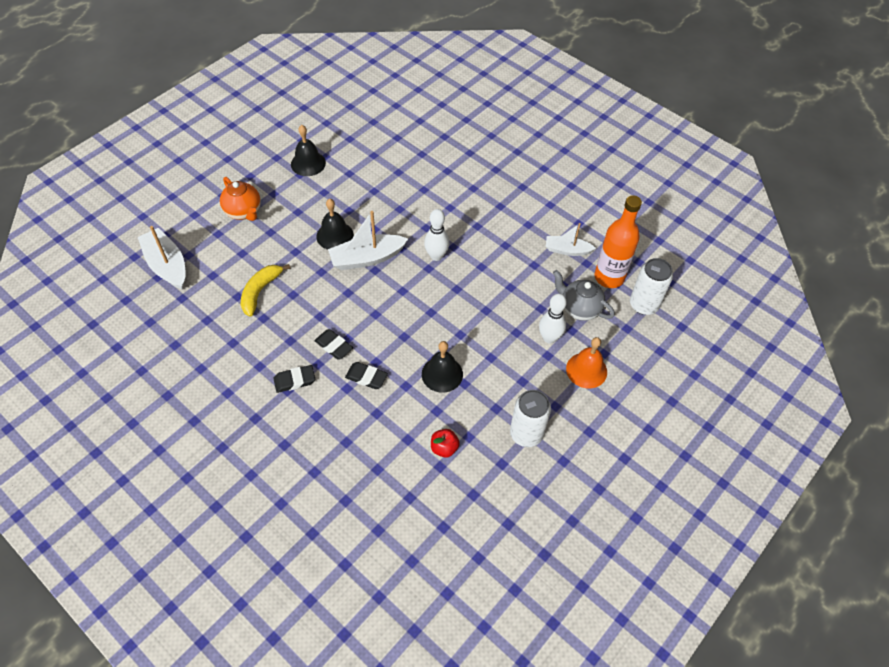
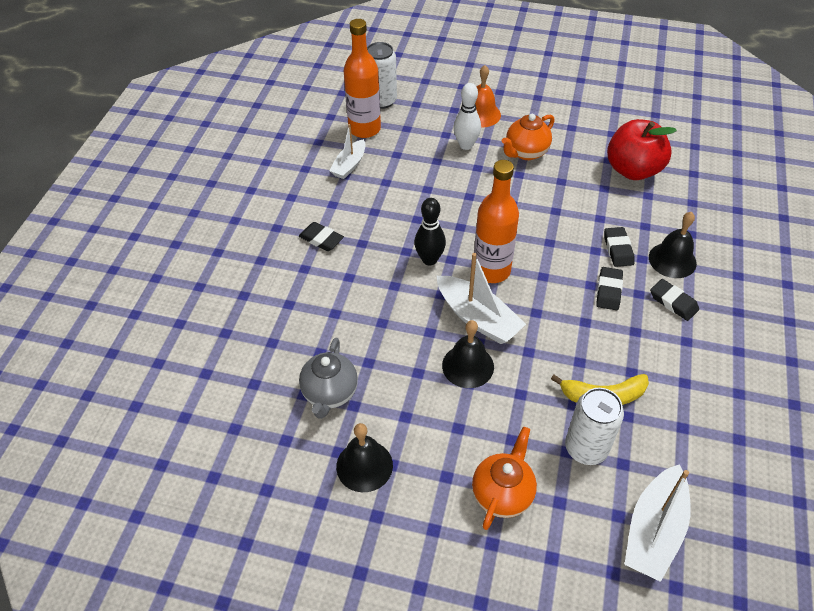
camera: 115 degrees left, 5 degrees down
(402, 286) = (491, 270): none -> orange bottle
(436, 256) = (429, 259): white bowling pin -> black bowling pin
(442, 374) = (565, 199): black bell -> black bell (672, 260)
(444, 448) = (633, 170): red apple -> red apple, size x2.16
(495, 206) = (321, 239): none -> black eraser
(515, 377) = (526, 152): none -> orange teapot
(526, 434) = (573, 129): white can -> white can (586, 448)
(567, 250) = (349, 165): white boat -> white boat turned 45 degrees clockwise
(579, 308) = (417, 137): grey teapot -> grey teapot (330, 393)

